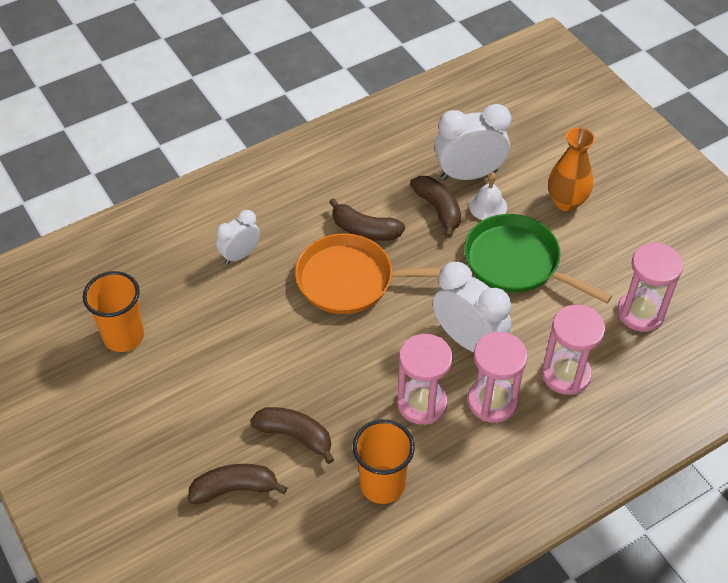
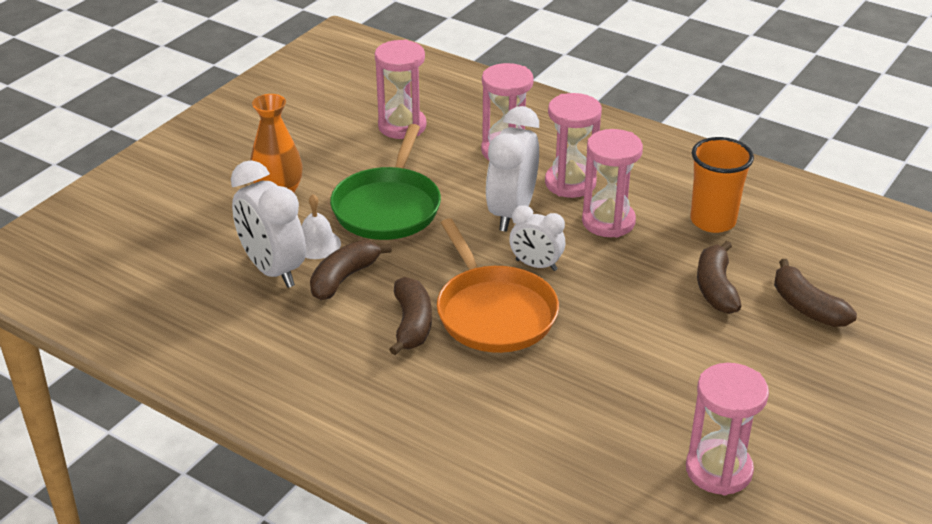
camera: 115 degrees left, 15 degrees down
(124, 336) = (718, 470): orange cup -> pink hourglass
(240, 255) = (522, 416): white clock -> white clock (536, 265)

